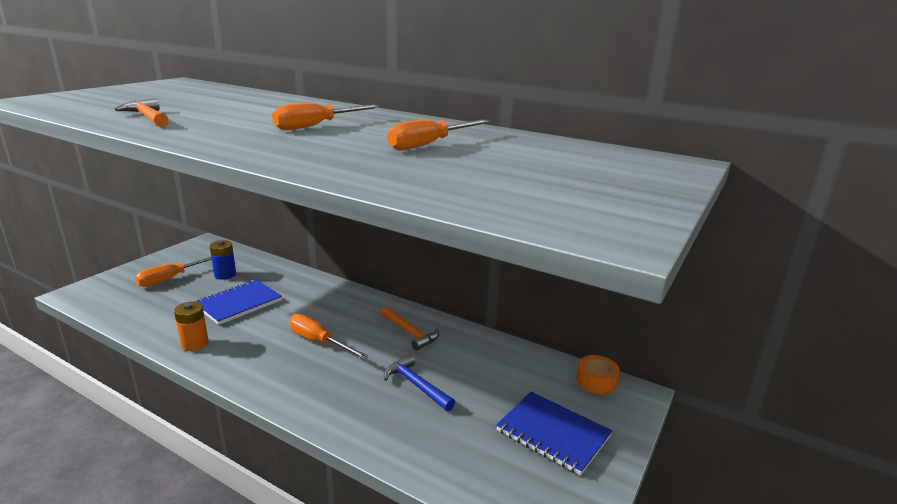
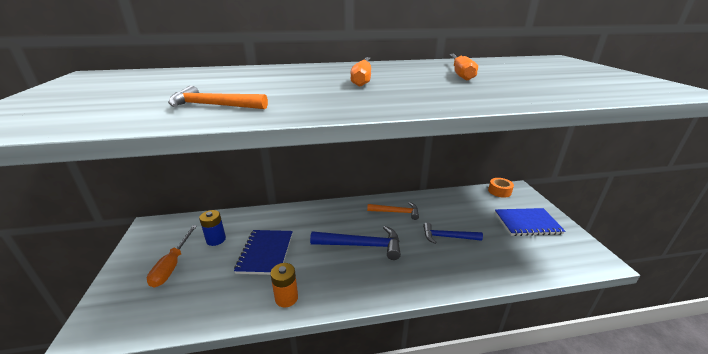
camera: 40 degrees left, 5 degrees up
(319, 342) = (362, 245): orange screwdriver -> blue hammer

